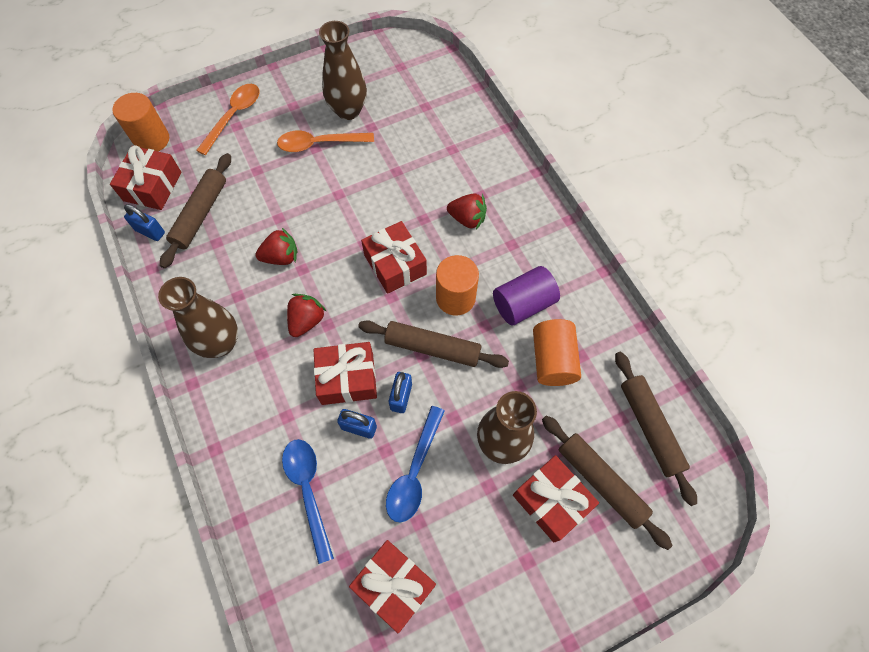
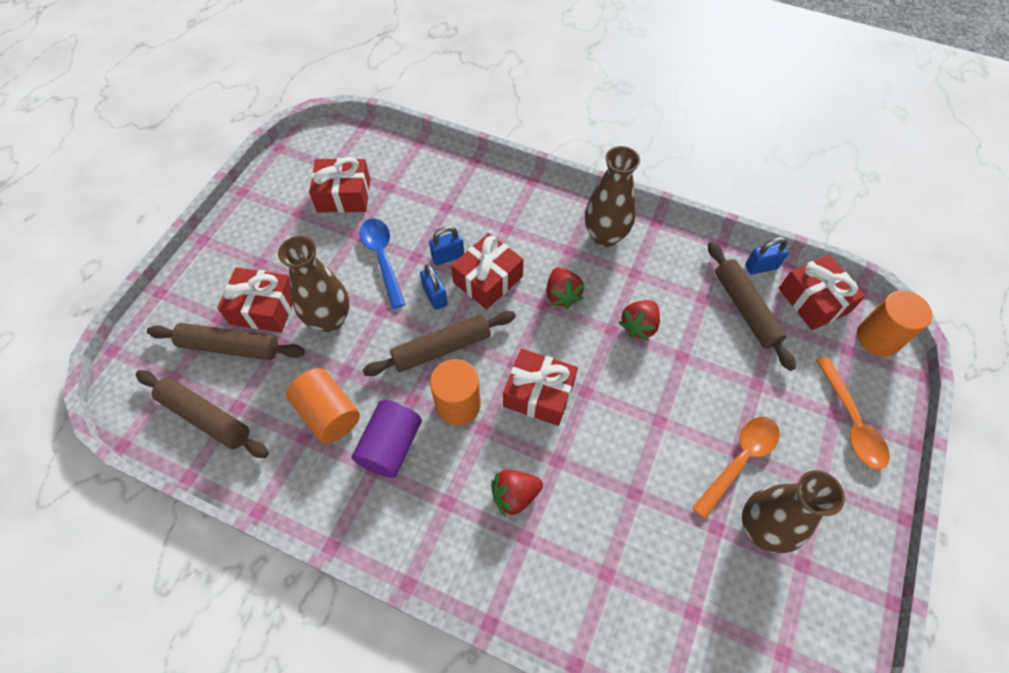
camera: 140 degrees right, 5 degrees down
(308, 490) = (446, 201): blue spoon -> none

